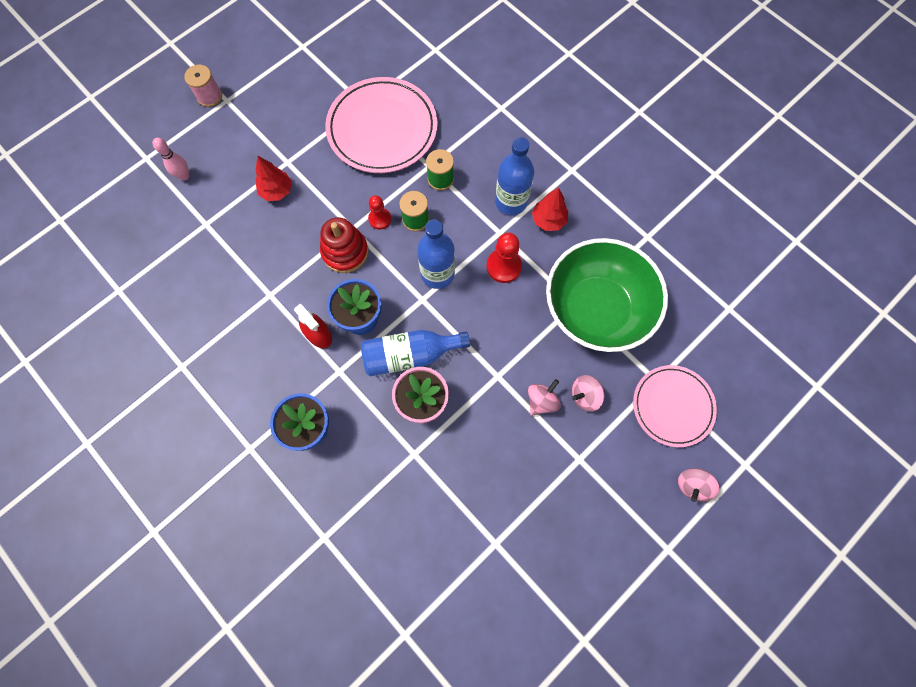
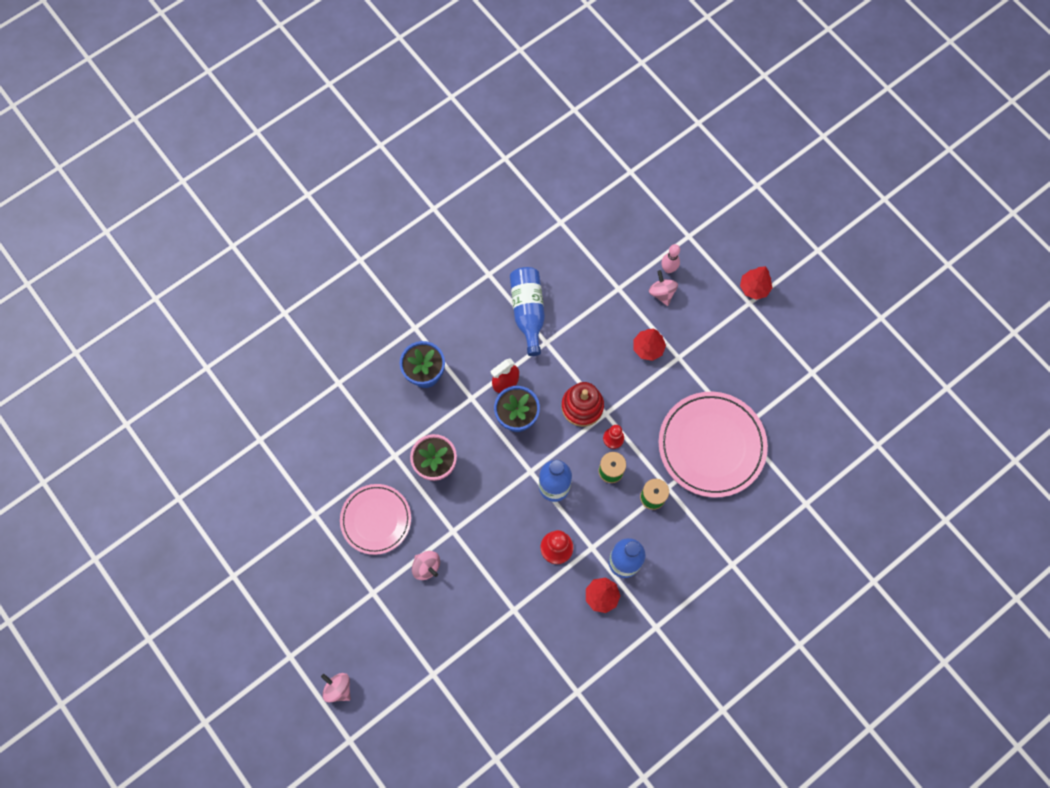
camera: 95 degrees right, 0 degrees up
(210, 96) = (754, 288): pink spool -> red tree
(410, 355) = (479, 457): blue bottle -> blue bottle (528, 312)
(585, 396) = (426, 606): pink spinning top -> pink spinning top (662, 293)
(596, 309) = (506, 628): green bowl -> none
(672, 406) = (408, 684): pink plate -> pink plate (376, 519)

